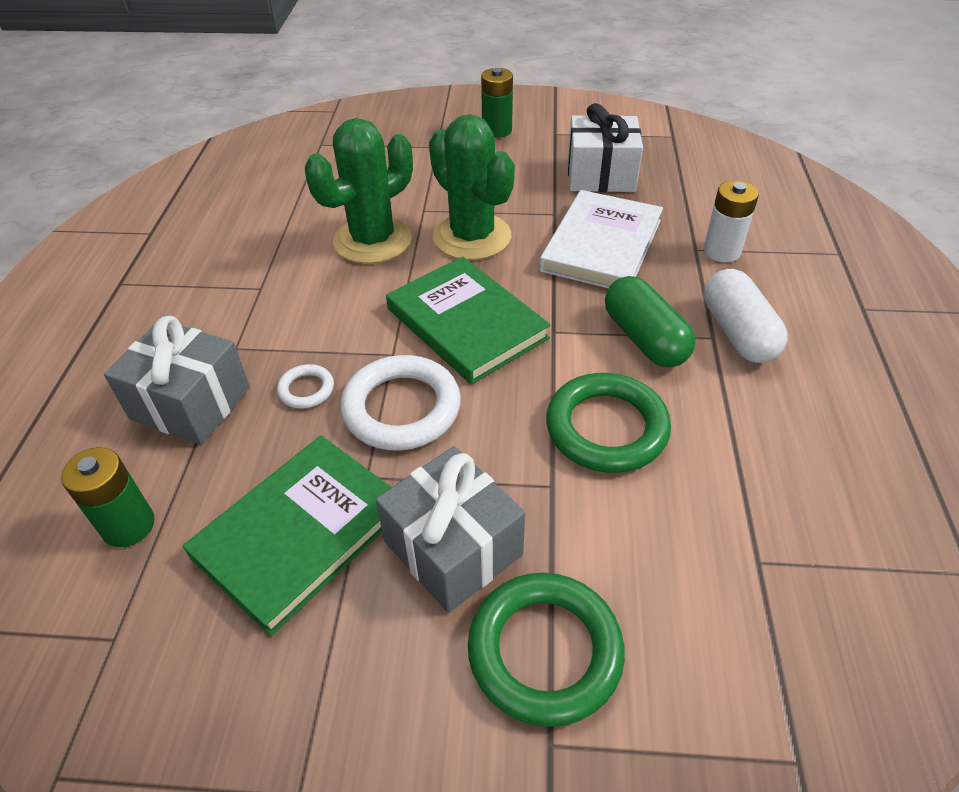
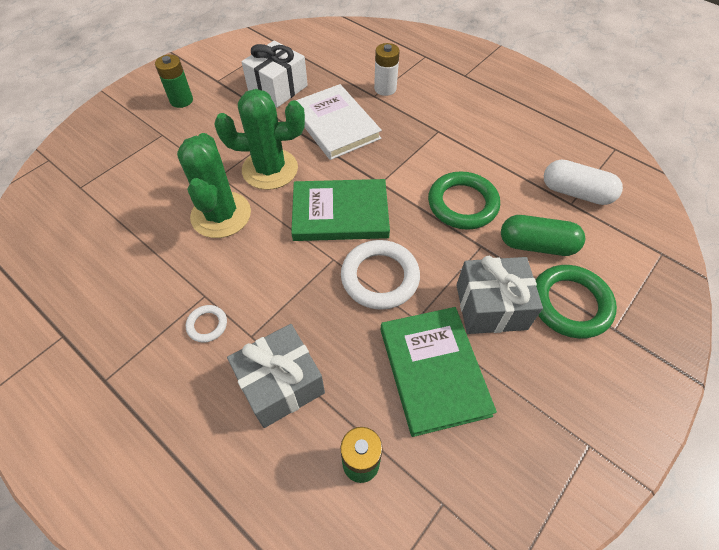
camera: 55 degrees left, 10 degrees up
(306, 389) = (325, 315): white ring -> white ring (207, 325)
(645, 338) = (418, 153): green capsule -> green capsule (536, 245)
(737, 332) = (443, 121): white capsule -> white capsule (575, 193)

